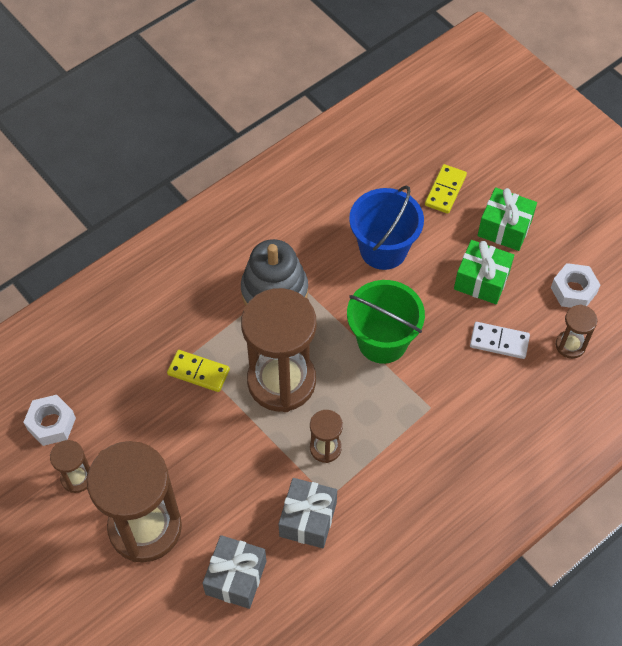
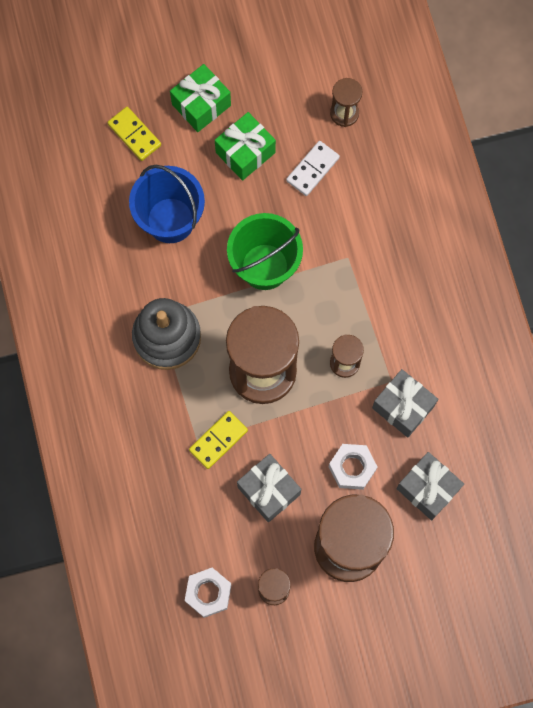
camera: 65 degrees left, 15 degrees up
(170, 434) = (269, 490): none -> grey gift
(573, 290) = (293, 82): white nut -> white nut (352, 468)

